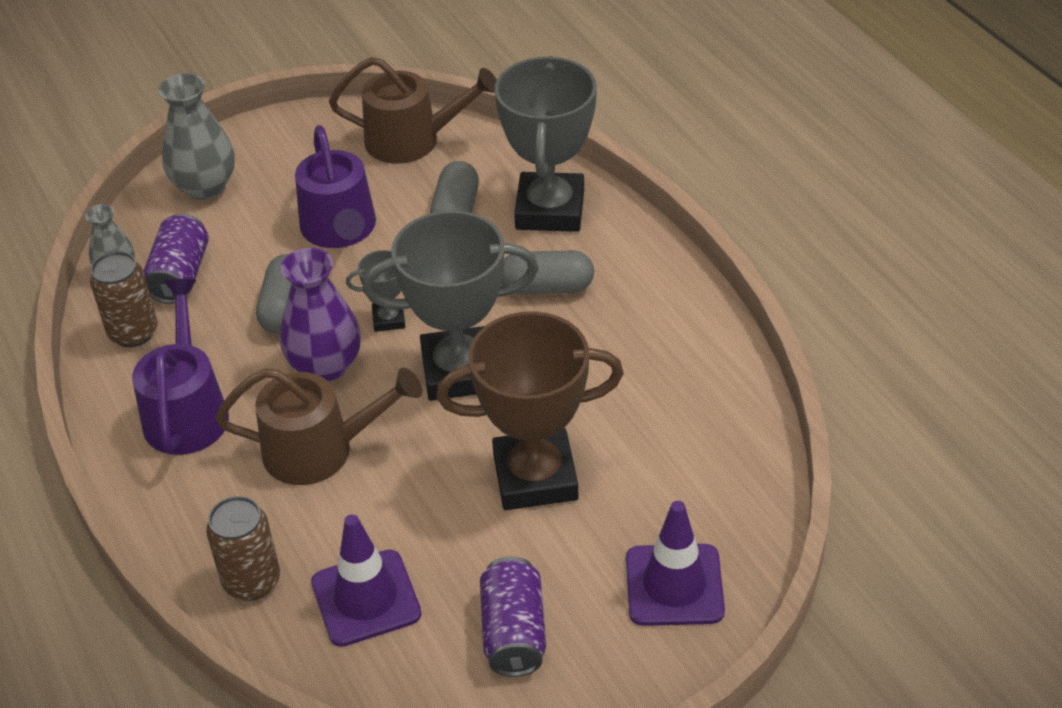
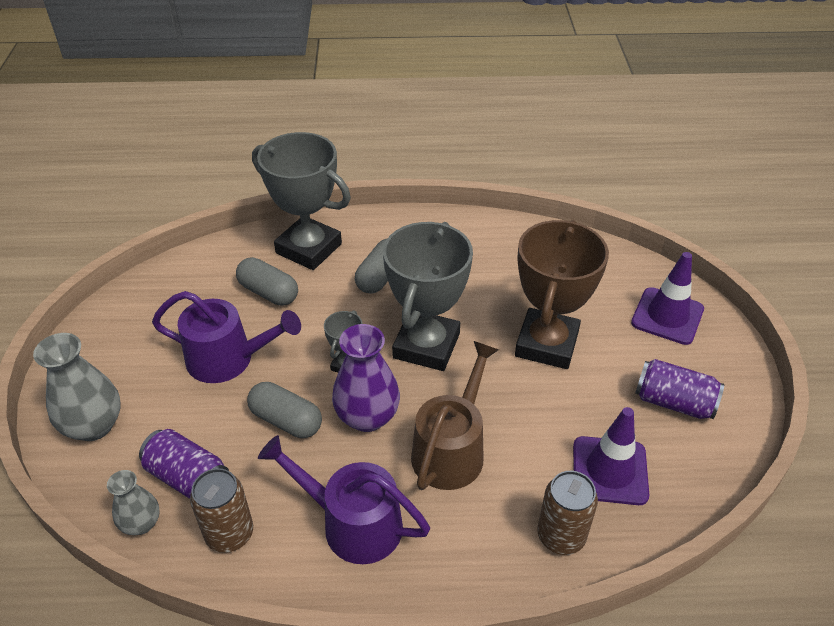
camera: 65 degrees left, 0 degrees up
(412, 140) = (170, 287): brown watering can -> none

